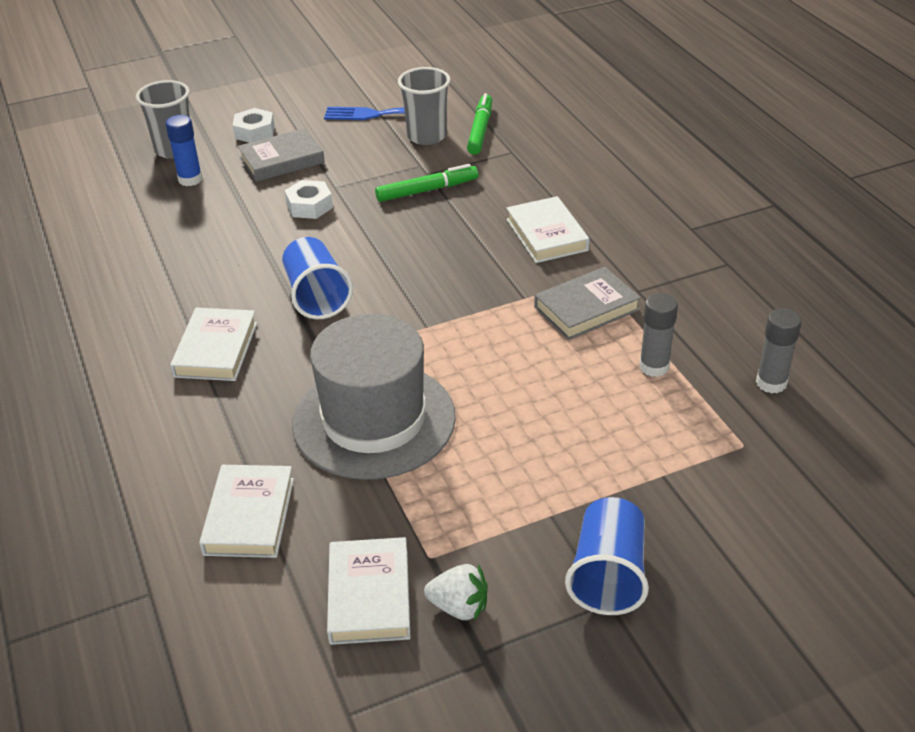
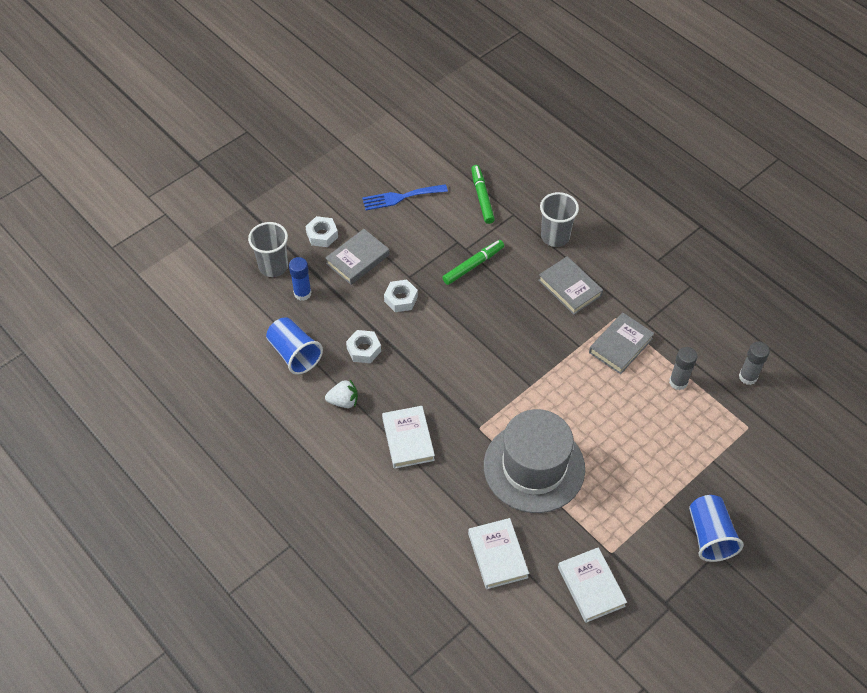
camera: 20 degrees left, 15 degrees up
(225, 246) = (364, 349): none -> white nut
(316, 296) = (448, 378): blue cup -> blue cup (294, 354)
(426, 136) = (447, 212): grey cup -> grey cup (555, 236)
(459, 607) = (641, 579): white strawberry -> white strawberry (343, 401)
(547, 235) = (570, 288): white book -> grey book

